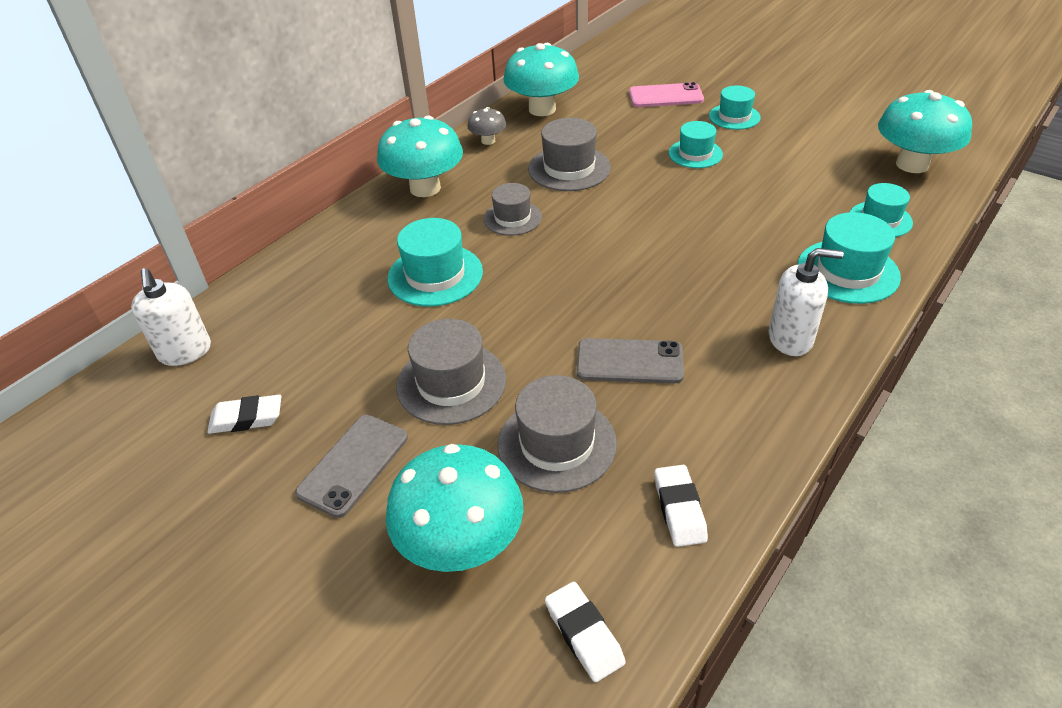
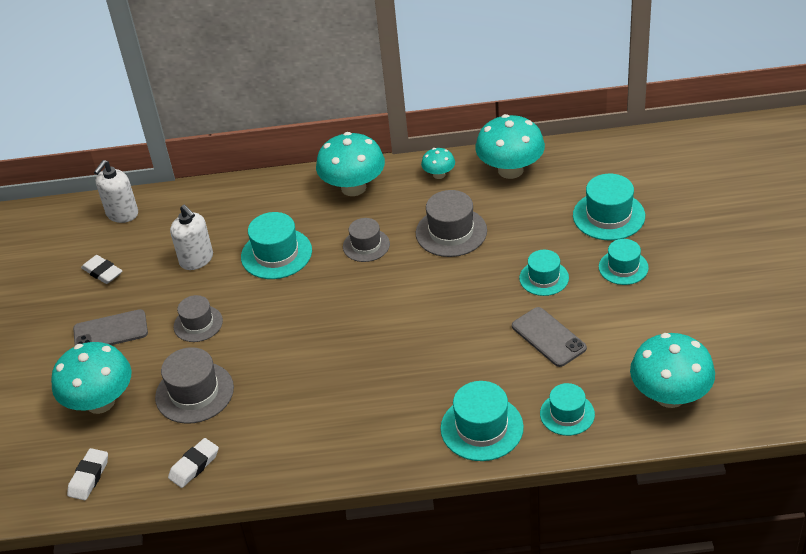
camera: 50 degrees right, 0 degrees up
(451, 383) = (198, 324): grey hat -> grey hat, size x0.66
(488, 141) = (439, 174): grey mushroom -> turquoise mushroom
(629, 361) = (286, 380): grey phone -> grey phone (548, 337)
(666, 96) = (608, 216): pink phone -> turquoise hat
(790, 339) = (379, 436): white soap dispenser -> white soap dispenser (196, 260)

